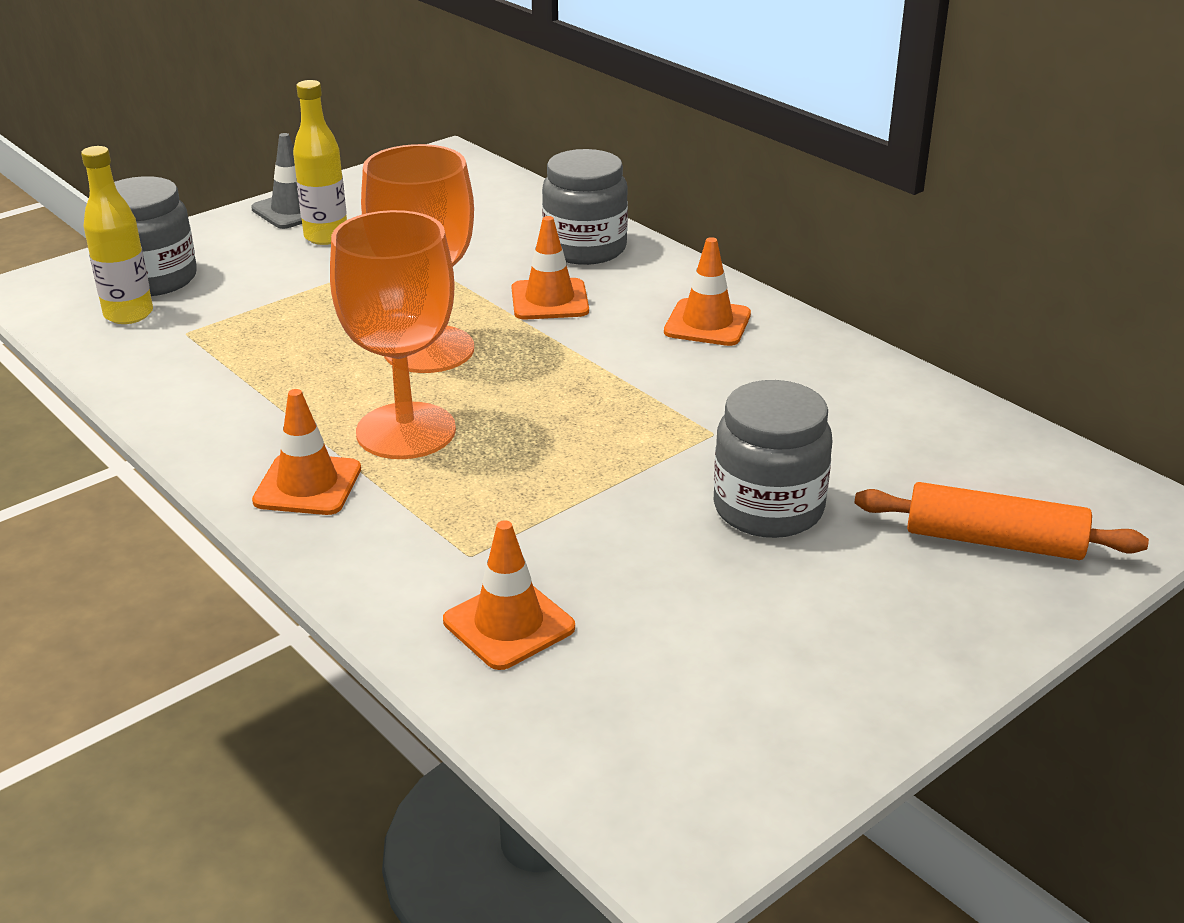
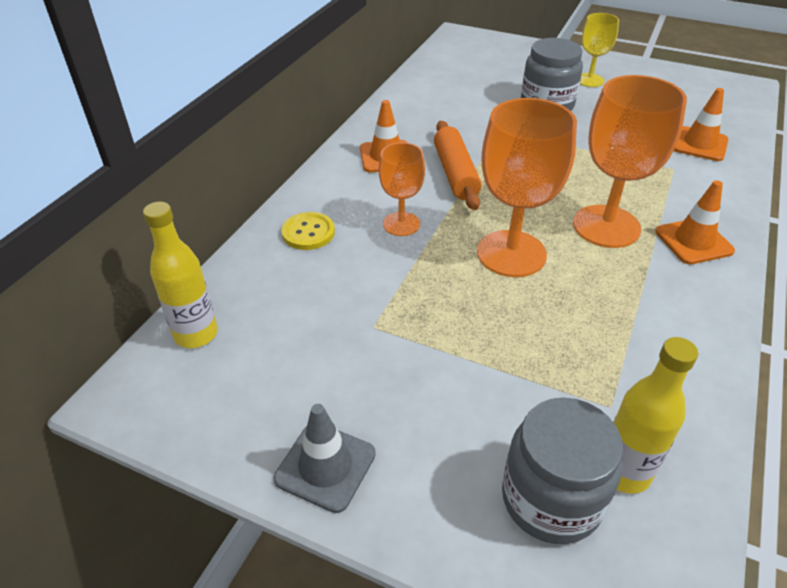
camera: 115 degrees left, 10 degrees up
(326, 237) = (373, 402): yellow bottle -> yellow bottle (196, 334)
(549, 300) = (401, 224): orange traffic cone -> orange goblet
(585, 249) = (308, 232): grey jar -> yellow button
(842, 604) = (589, 80): none -> yellow goblet
(993, 541) = (513, 59): orange rolling pin -> orange rolling pin (455, 173)

